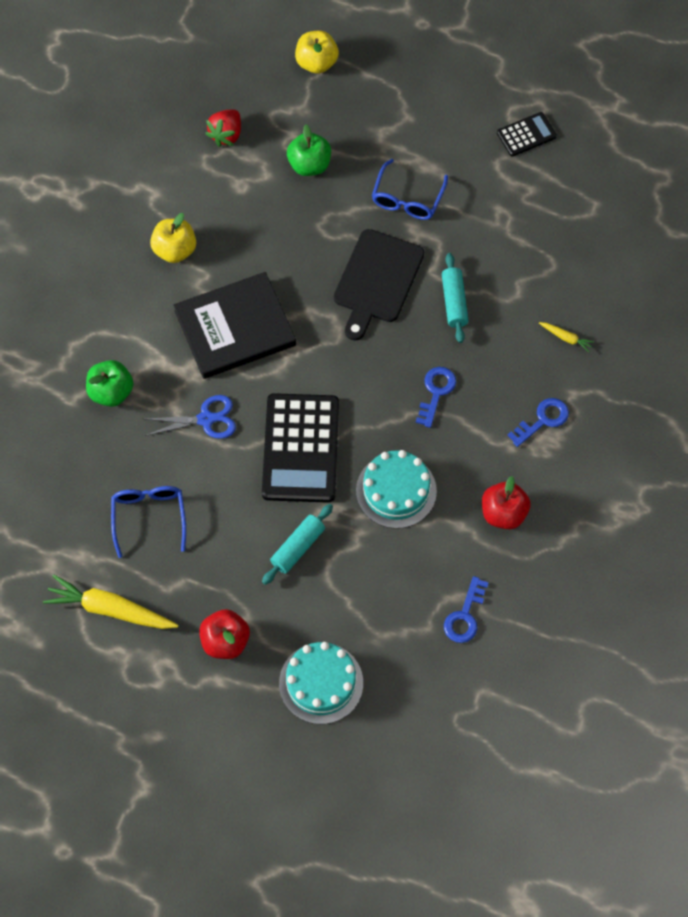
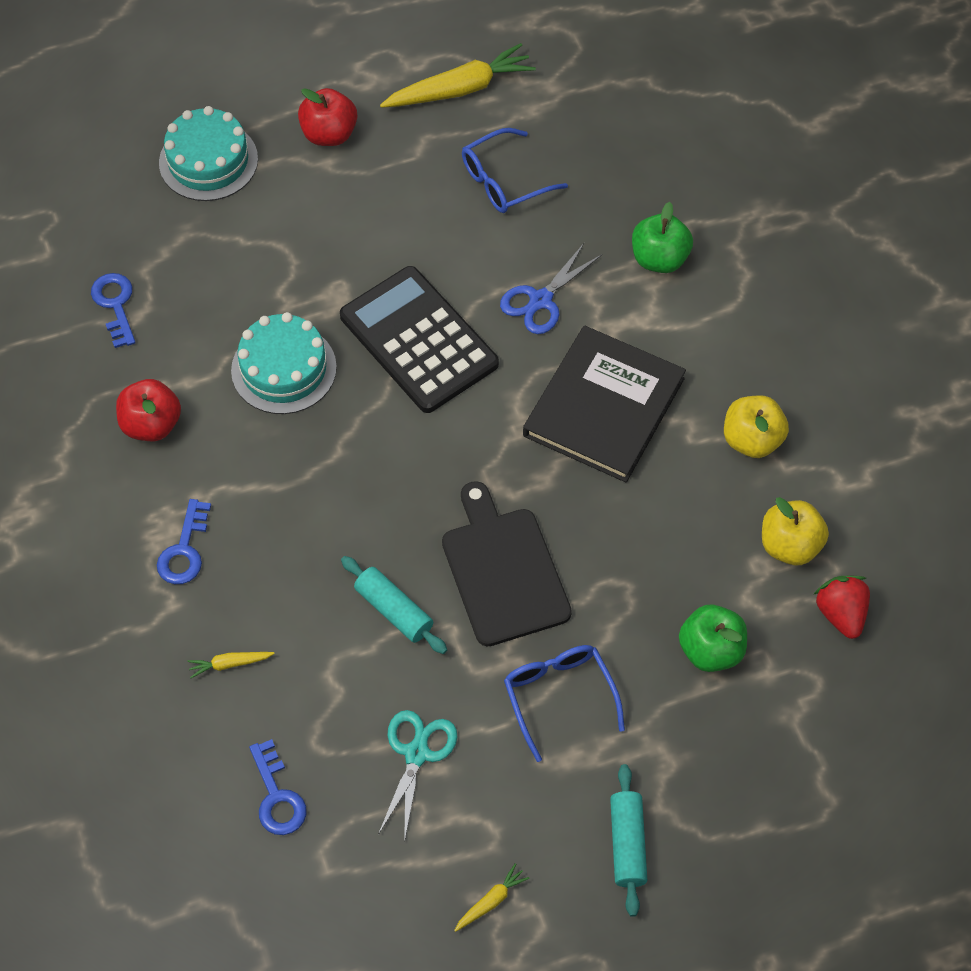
camera: 140 degrees right, 5 degrees down
(149, 517) = (504, 181): blue glasses -> blue glasses turned 105 degrees clockwise
(297, 547) = (335, 252): turquoise rolling pin -> turquoise rolling pin (627, 844)
(316, 63) = (837, 794): yellow apple -> yellow apple (790, 545)
(436, 392) = (327, 495): blue key -> blue key (277, 796)
(504, 224) = (417, 753): none -> turquoise scissors
(526, 135) = (491, 901): black calculator -> yellow carrot

